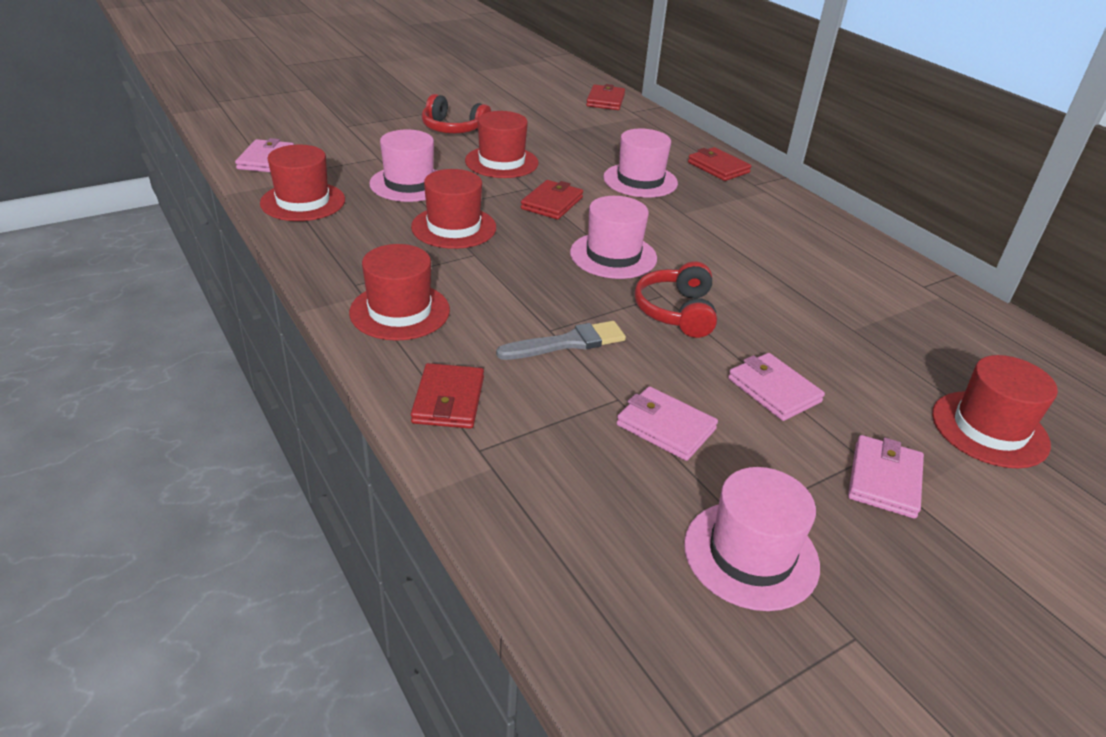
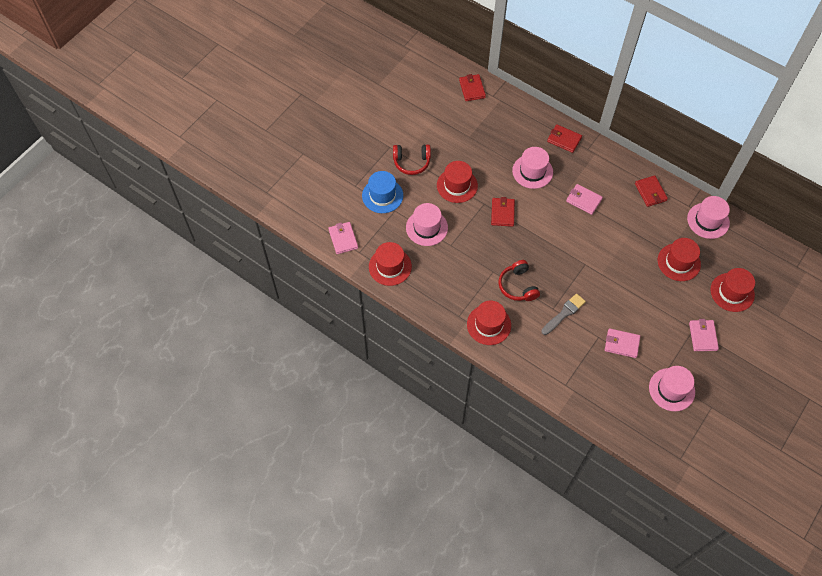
camera: 20 degrees left, 25 degrees up
(375, 142) = (382, 195): none -> blue hat
(448, 400) = (540, 366): red wallet -> red wallet (650, 192)
(454, 227) = (471, 255): red hat -> red hat (679, 262)
(613, 255) = (551, 244): pink hat -> pink hat (708, 220)
(676, 312) = (596, 273): red headphones -> red headphones (518, 286)
(774, 390) = (651, 306): pink wallet -> pink wallet (583, 200)

